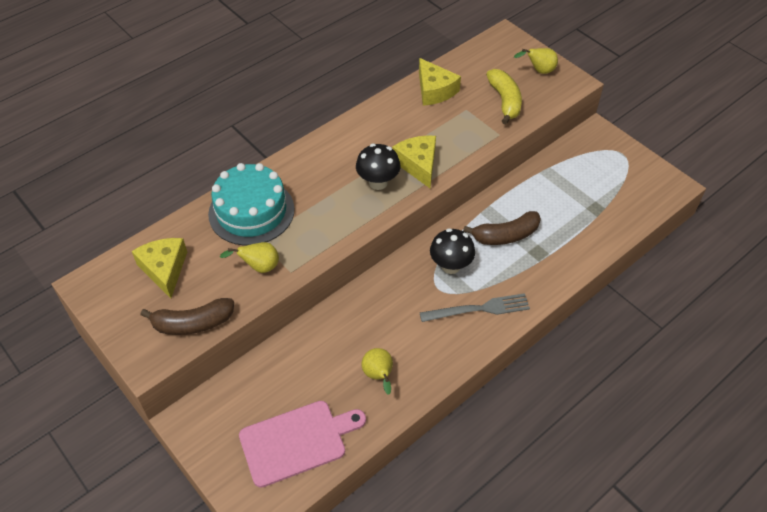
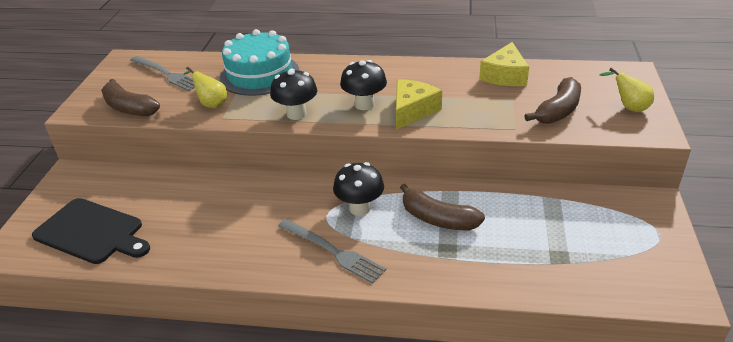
camera: 50 degrees right, 15 degrees down
(164, 269) = (166, 74): yellow cheese -> grey fork
(297, 441) = (91, 232): pink cutting board -> black cutting board
(342, 226) = (296, 114): none -> black mushroom
(379, 376) = (196, 236): yellow pear -> none
(505, 101) = (558, 111): yellow banana -> brown banana

